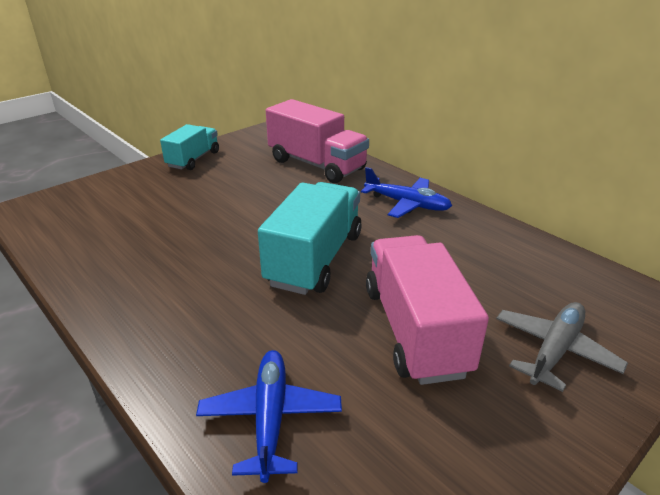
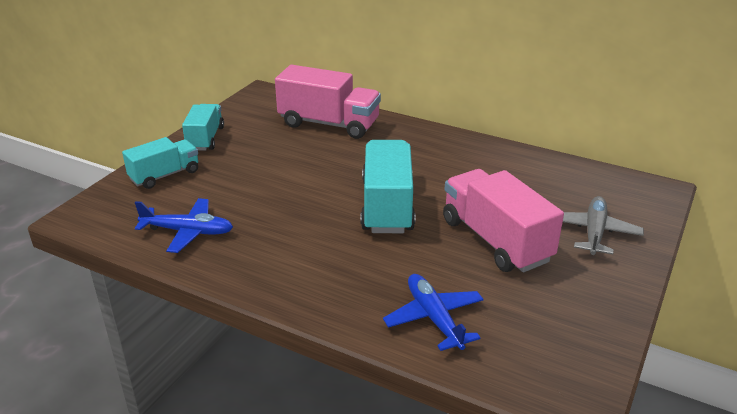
camera: 20 degrees left, 0 degrees up
(129, 186) = (165, 175): none -> turquoise truck
(407, 204) = (431, 146): blue plane -> blue plane (188, 232)

